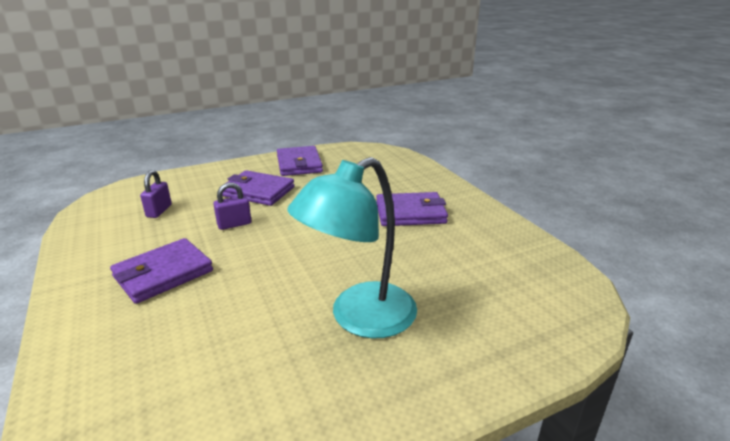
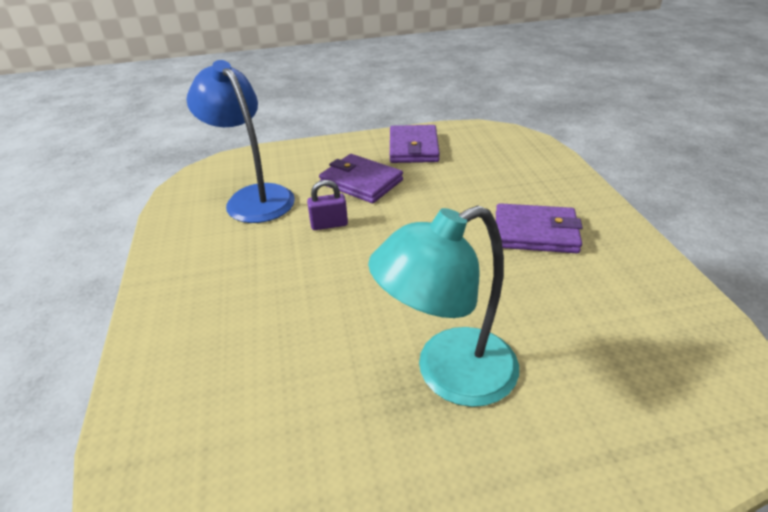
camera: 15 degrees right, 10 degrees up
(159, 211) = (253, 197): purple padlock -> blue lamp
(163, 274) = (247, 280): purple wallet -> none

